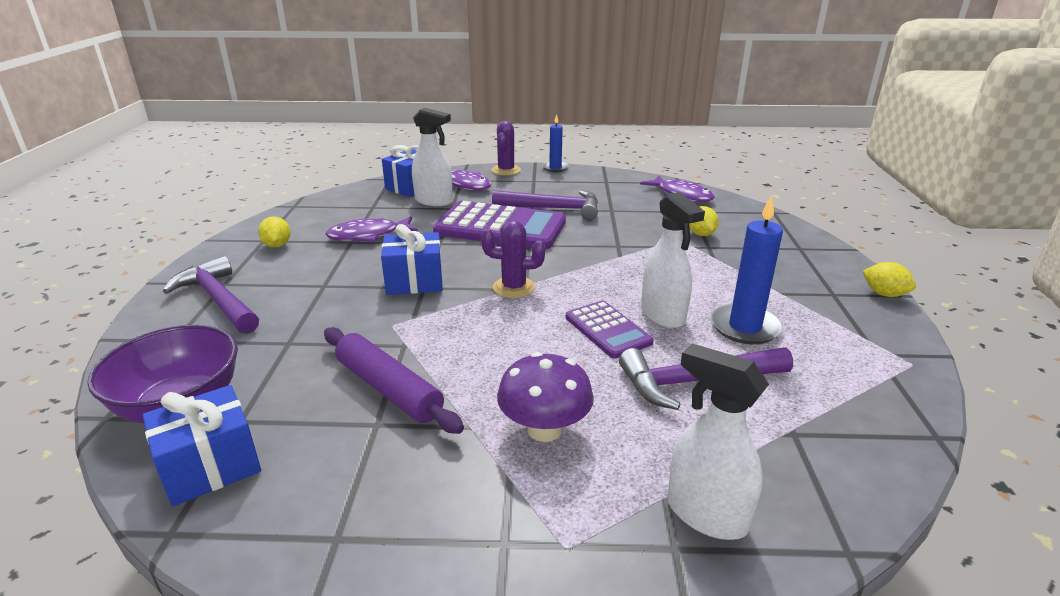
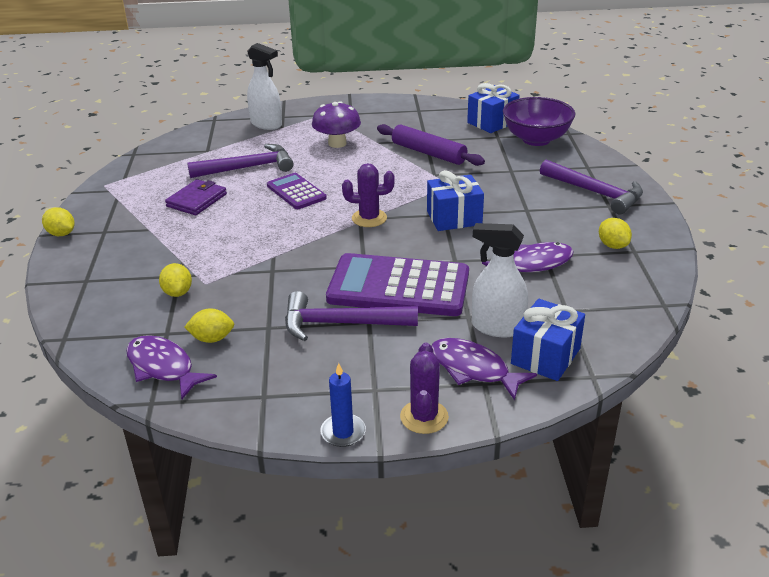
camera: 175 degrees right, 5 degrees up
(654, 206) = (212, 338): none -> yellow lemon
(663, 315) = (253, 204): white spray bottle -> none
(744, 327) = (197, 200): blue candle -> purple wallet

